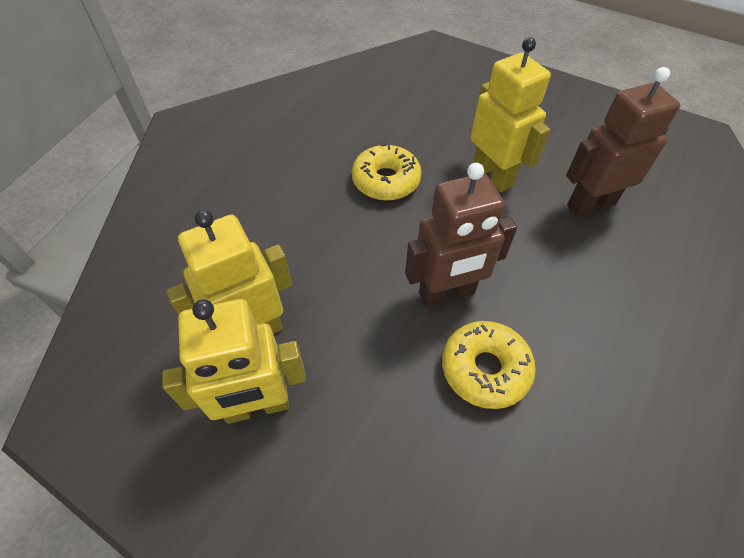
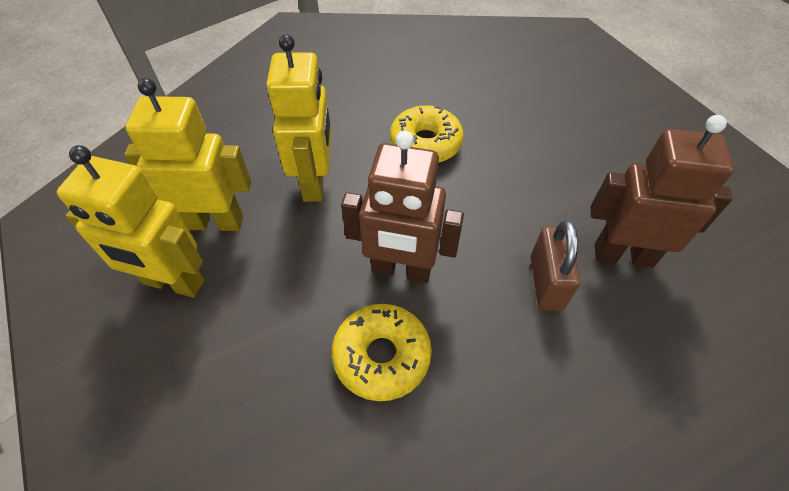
camera: 30 degrees right, 0 degrees up
(492, 176) = (536, 181): yellow robot -> yellow robot (315, 182)
(556, 250) = (546, 283): none -> brown padlock

